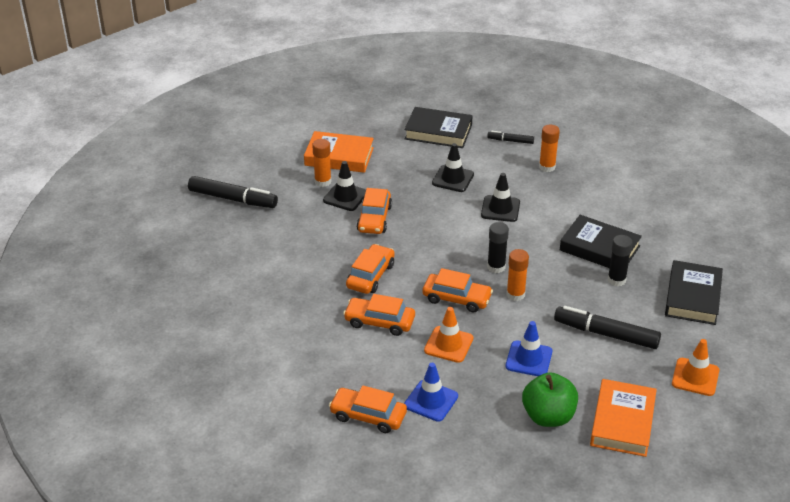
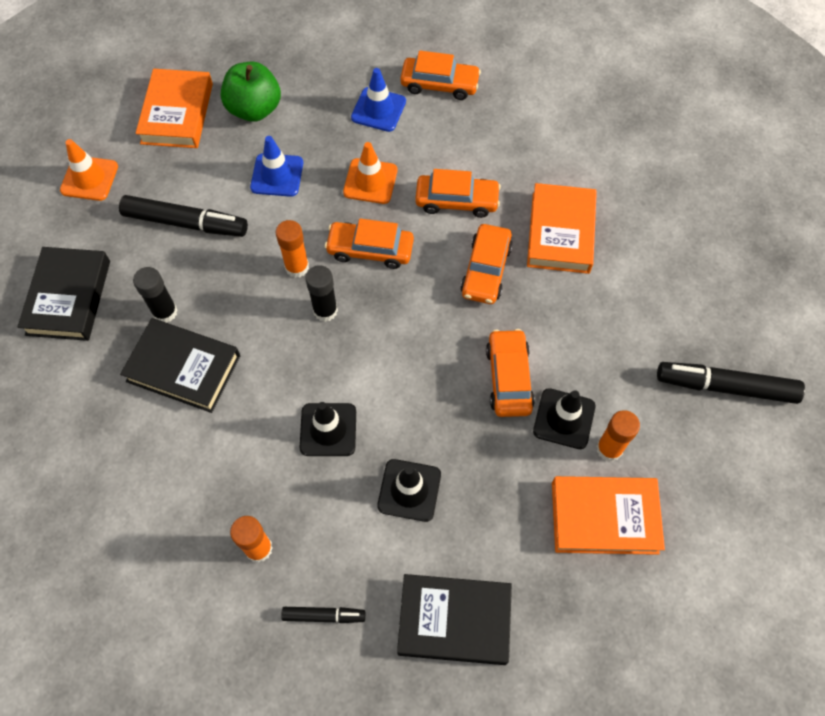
camera: 170 degrees right, 25 degrees up
(304, 291) = (560, 232): none -> orange book

